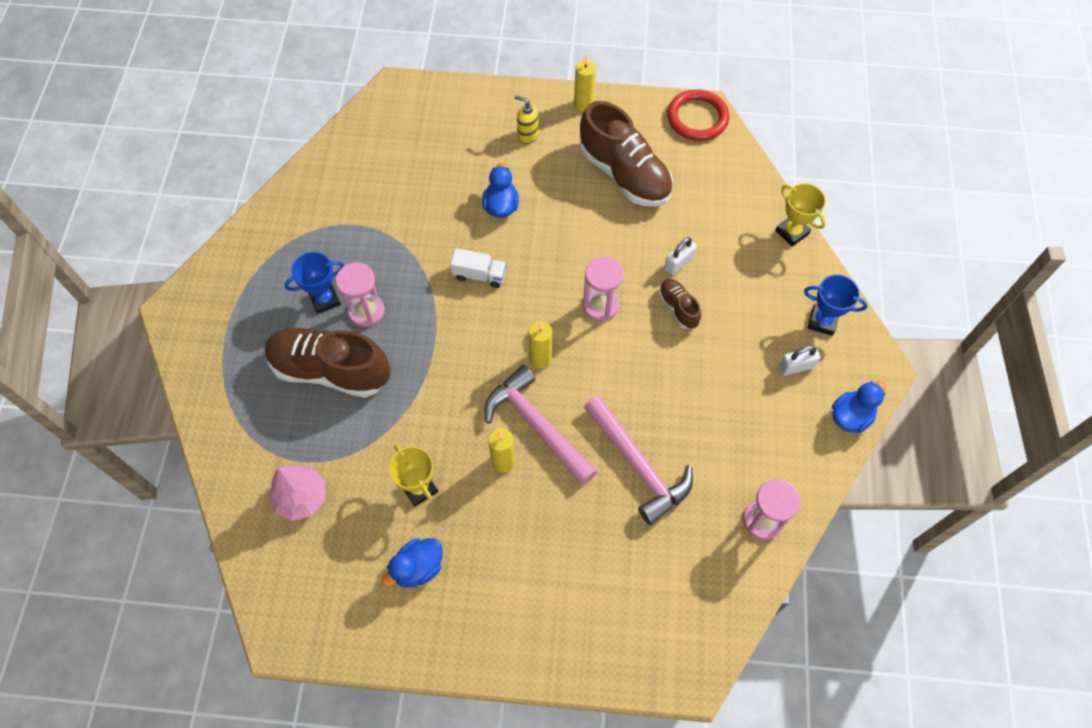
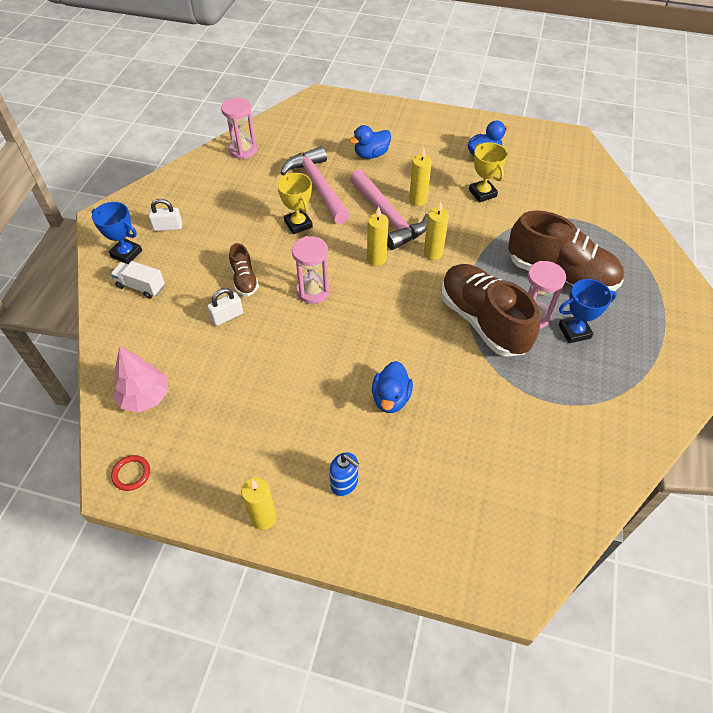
camera: 170 degrees left, 10 degrees down
(301, 497) = (571, 199): pink tree -> pink tree (145, 397)
(476, 377) = (433, 253): none -> yellow candle
(479, 275) = (422, 332): white truck -> white truck (141, 286)
(528, 135) = (344, 483): yellow soap dispenser -> blue soap dispenser
(624, 174) = (246, 414): brown shoe -> brown shoe (483, 321)
(697, 118) = (131, 474): red ring -> red ring, size x0.49
(792, 232) = (105, 328): yellow trophy -> yellow trophy (298, 224)
(850, 416) = (147, 193): blue duck -> blue duck (371, 155)

